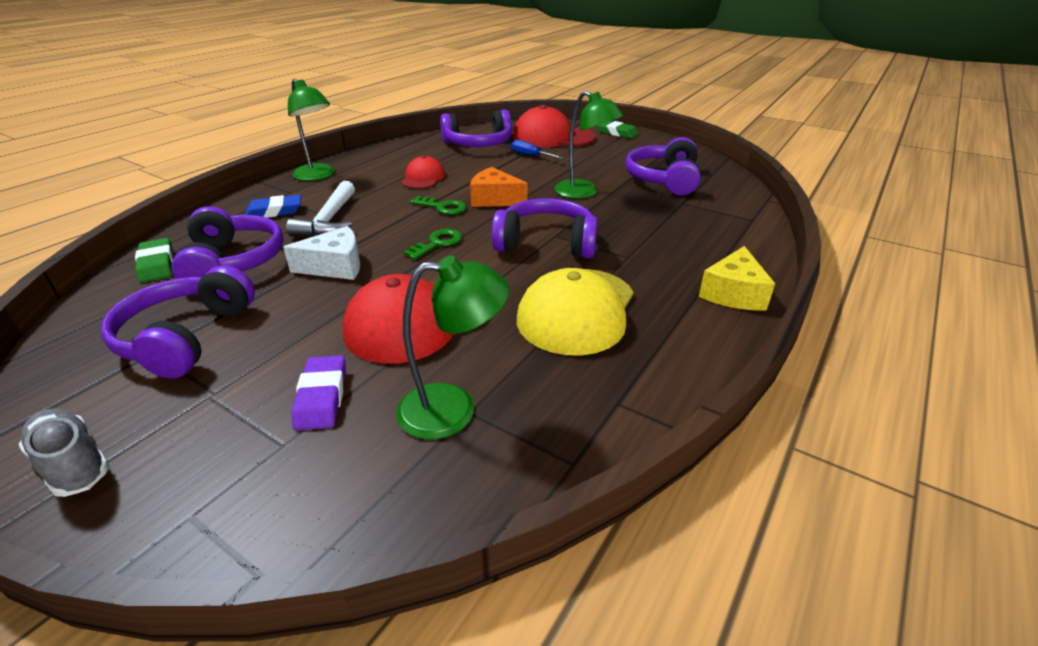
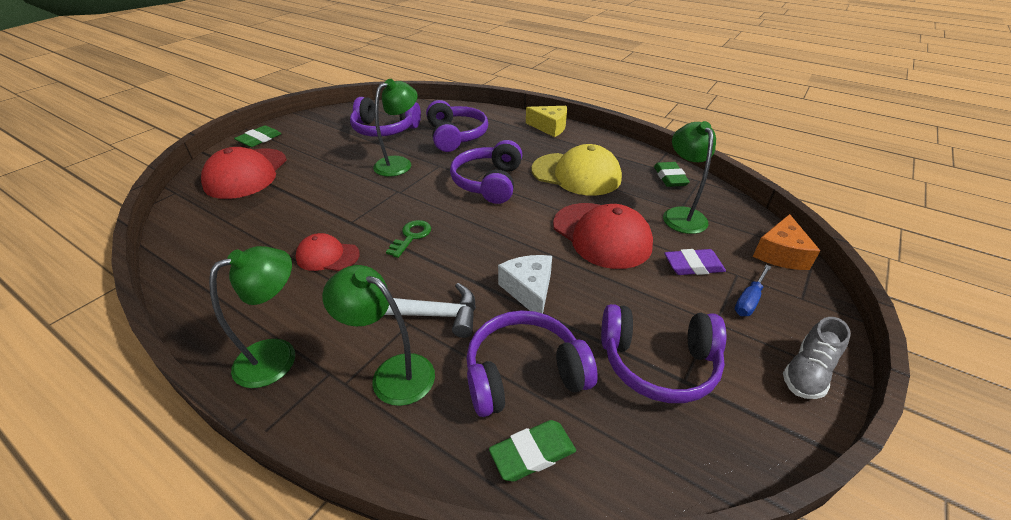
camera: 90 degrees left, 5 degrees up
(274, 211) = (392, 373): blue eraser -> green lamp
(437, 243) = (486, 234): green key -> none
(478, 144) = (236, 221): purple headphones -> purple headphones (456, 136)
(494, 199) = (401, 207): orange cheese -> orange cheese (780, 254)
(530, 156) = (296, 187): blue screwdriver -> blue screwdriver (749, 300)
(579, 418) = (670, 177): none -> green eraser

